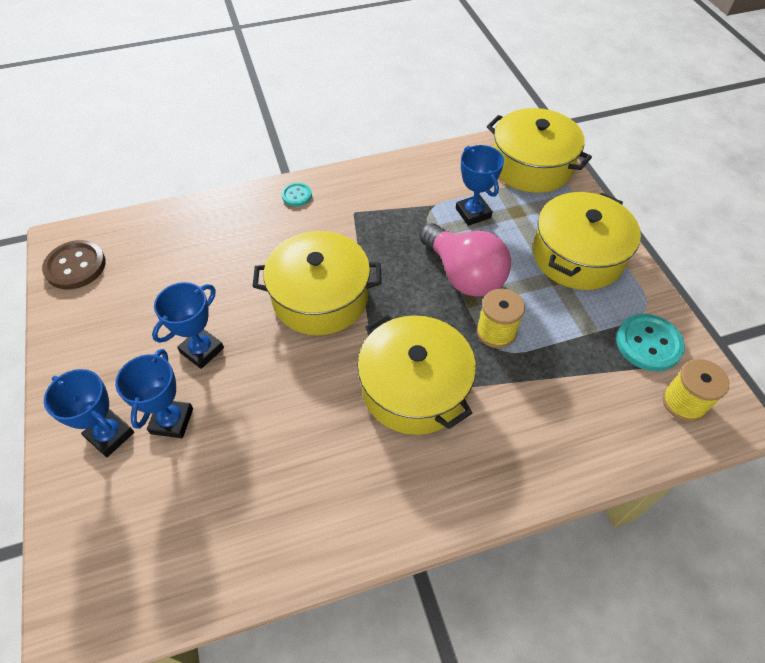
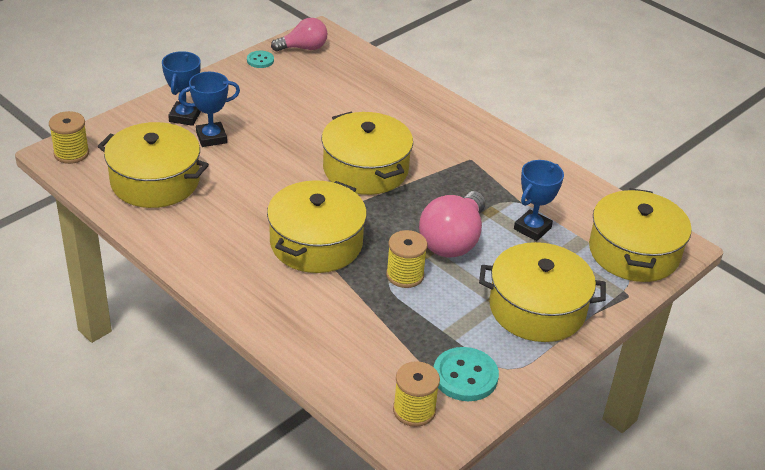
camera: 60 degrees right, 15 degrees down
(75, 266) = (303, 48): brown button -> pink light bulb
(86, 609) = (71, 153): none -> yellow spool
(202, 350) = (275, 130): blue trophy -> none
(215, 517) = (155, 181): none -> yellow pot
(297, 195) = (461, 123): turquoise button -> turquoise button (260, 60)

